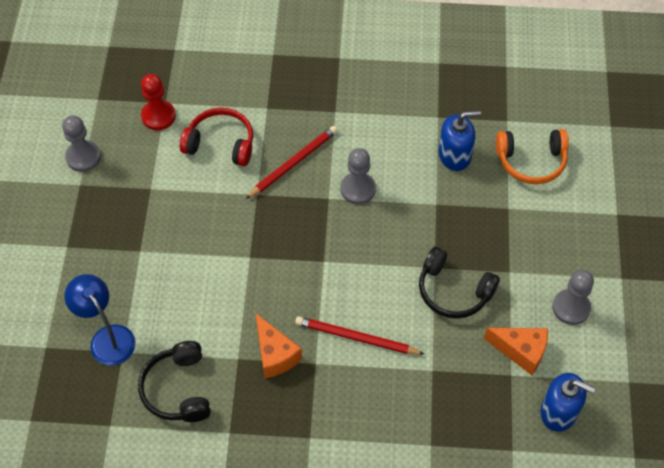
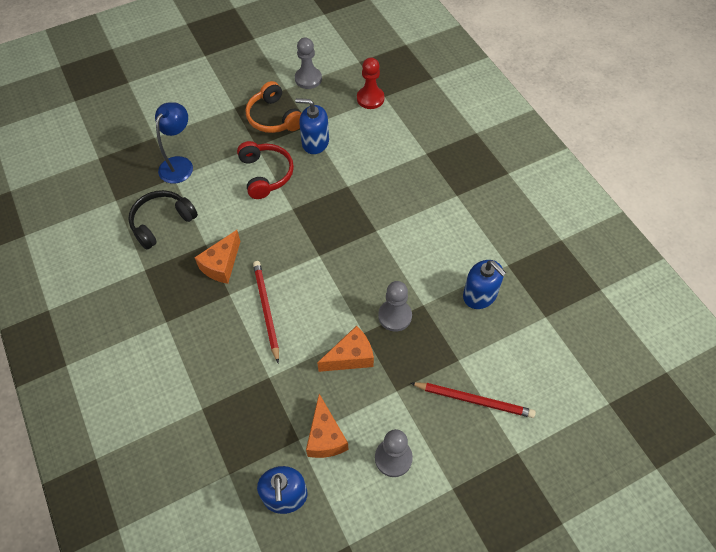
camera: 60 degrees right, 0 degrees up
(178, 194) = (315, 142): none -> blue soap dispenser
(220, 144) = (374, 143): red headphones -> red headphones (265, 174)
(293, 163) = (390, 193): red pencil -> red pencil (474, 400)
(358, 189) = (398, 245): grey pawn -> grey pawn (395, 316)
(453, 291) = (351, 357): black headphones -> orange cheese
(531, 161) = (519, 355): orange headphones -> orange headphones (274, 117)

